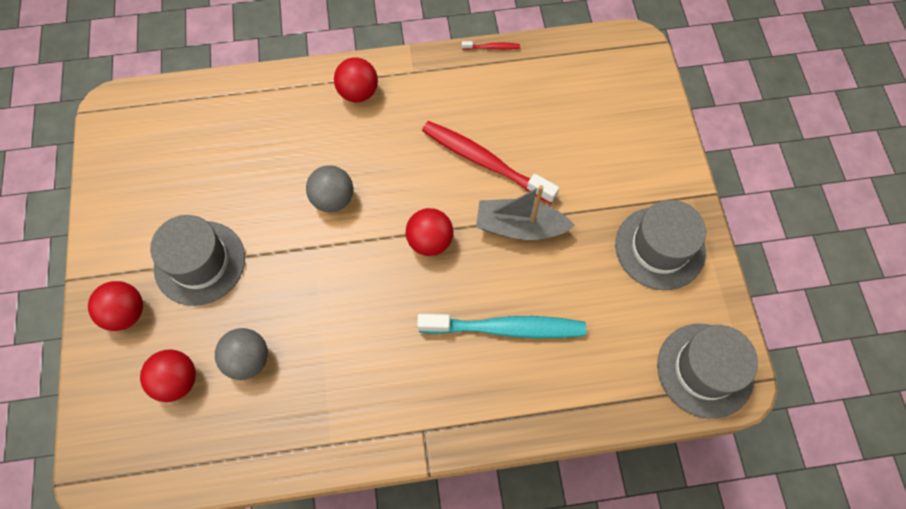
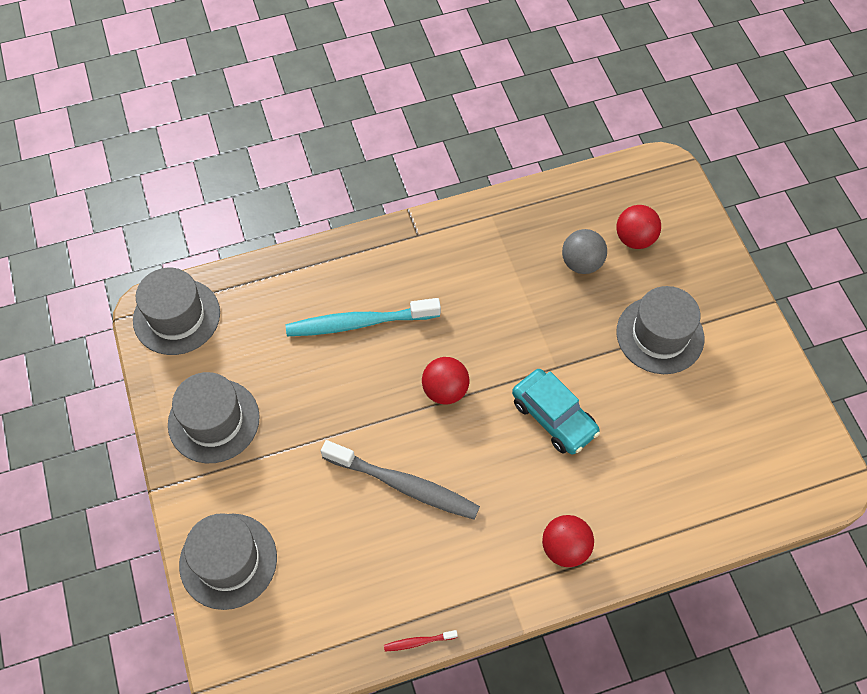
camera: 170 degrees right, 5 degrees down
(126, 313) = (705, 282): red ball -> none
(333, 199) = (553, 417): grey ball -> turquoise car
(484, 161) = (404, 485): red toothbrush -> grey toothbrush
(520, 227) = (357, 419): grey boat -> none
(643, 125) = (228, 561): none -> grey hat

